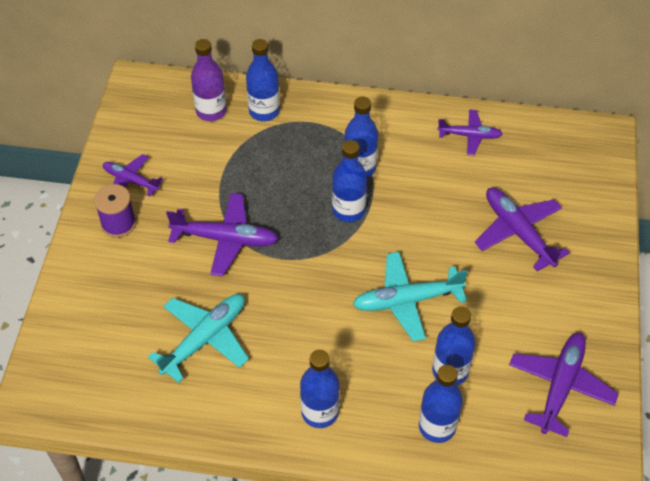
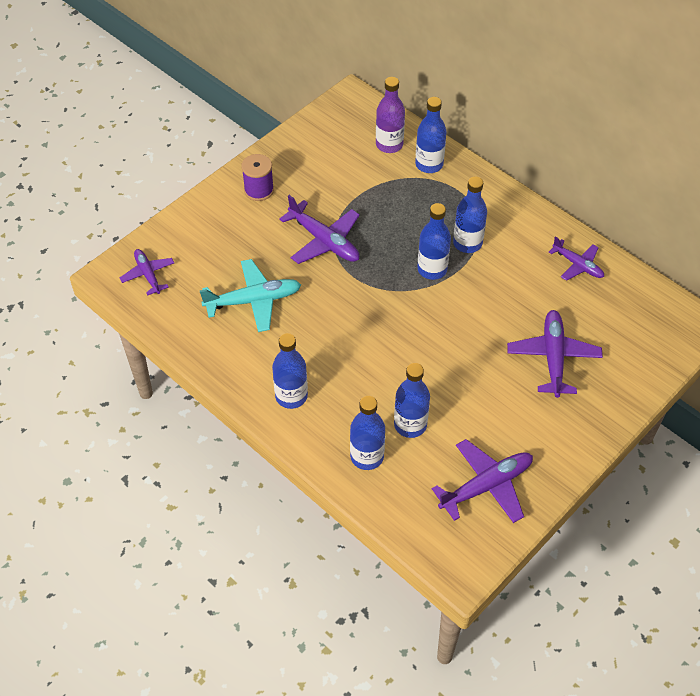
camera: 35 degrees right, 0 degrees up
(131, 180) = (291, 165): purple plane -> purple plane (148, 275)
(407, 300) = (421, 357): turquoise plane -> none

